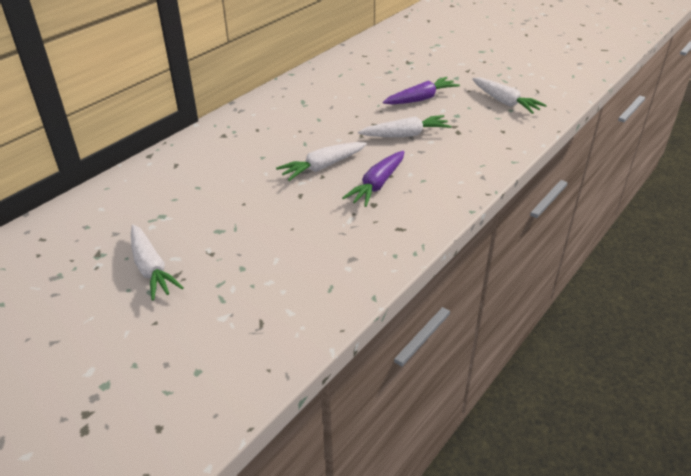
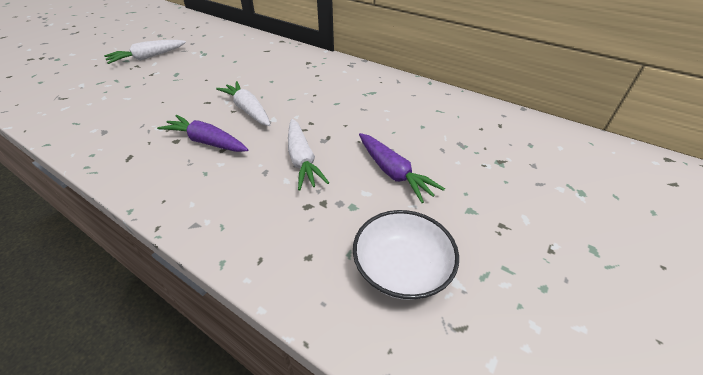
camera: 85 degrees right, 5 degrees up
(505, 102) = (402, 268): white carrot -> white bowl

